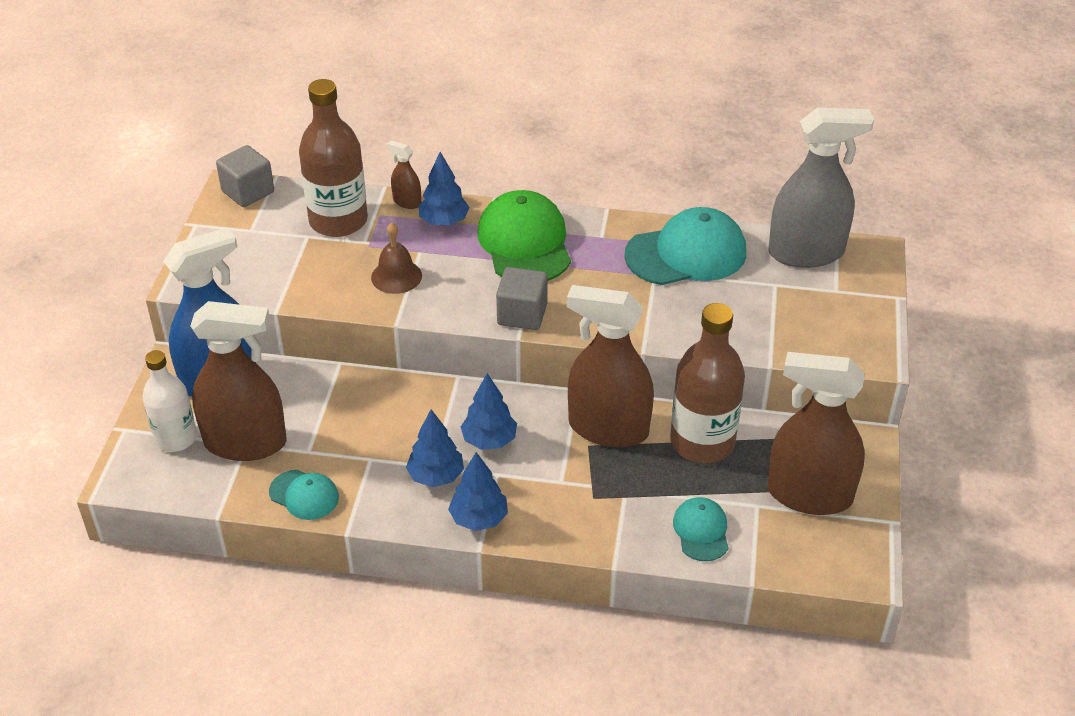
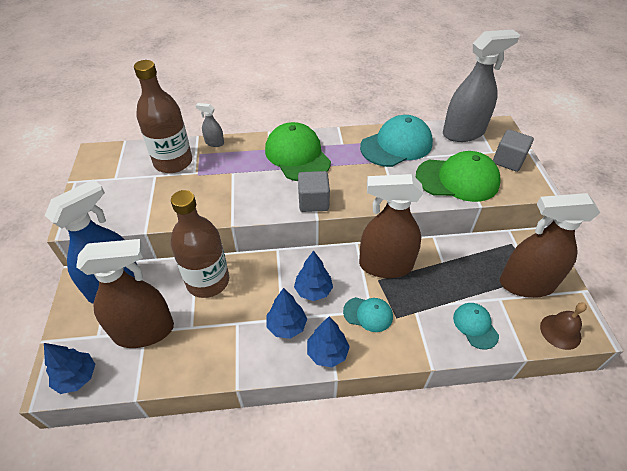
camera: 15 degrees left, 5 degrees up
(176, 438) = (91, 339): white bottle -> none
(248, 192) = (107, 154): grey cube -> grey cube (508, 161)
(304, 495) = (197, 364): turquoise cap -> turquoise cap (368, 314)
(396, 276) = (222, 191): brown bell -> brown bell (560, 331)
(407, 202) = (214, 143): brown spray bottle -> grey spray bottle
(444, 221) = (242, 151): blue tree -> blue tree (77, 377)
(702, 442) = (446, 262): brown bottle -> brown bottle (208, 281)
(755, 322) = (457, 179): none -> green cap

